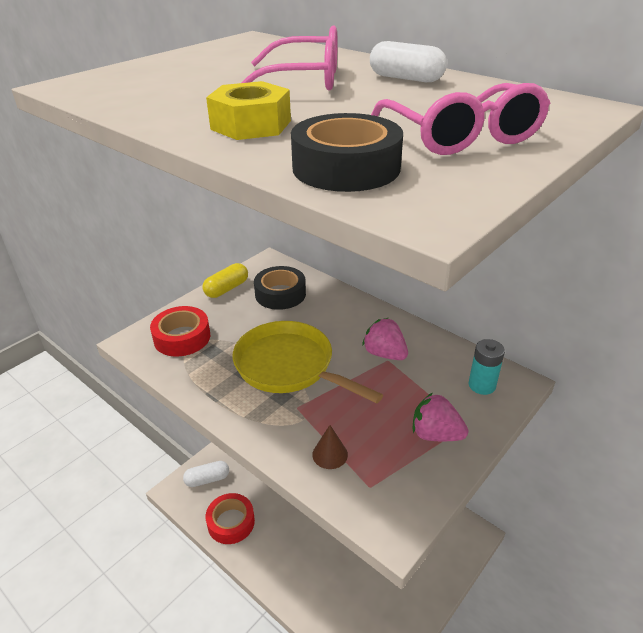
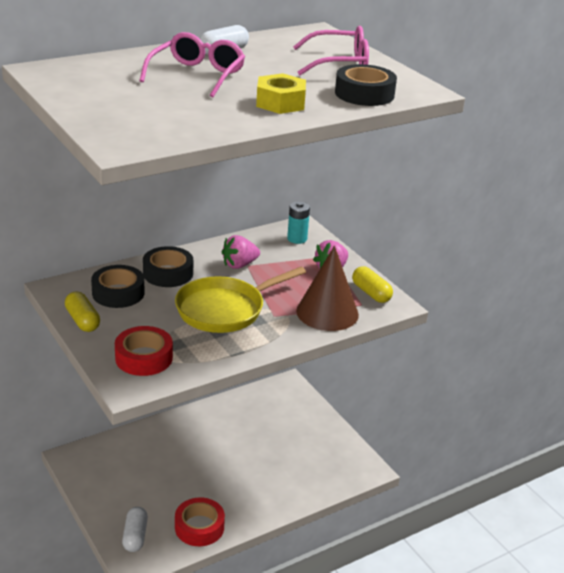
camera: 75 degrees left, 5 degrees down
(330, 454) = (327, 312): brown cone -> brown cone, size x2.36
(333, 312) = (168, 273): none -> black tape
(405, 491) = (371, 293): none -> yellow capsule

